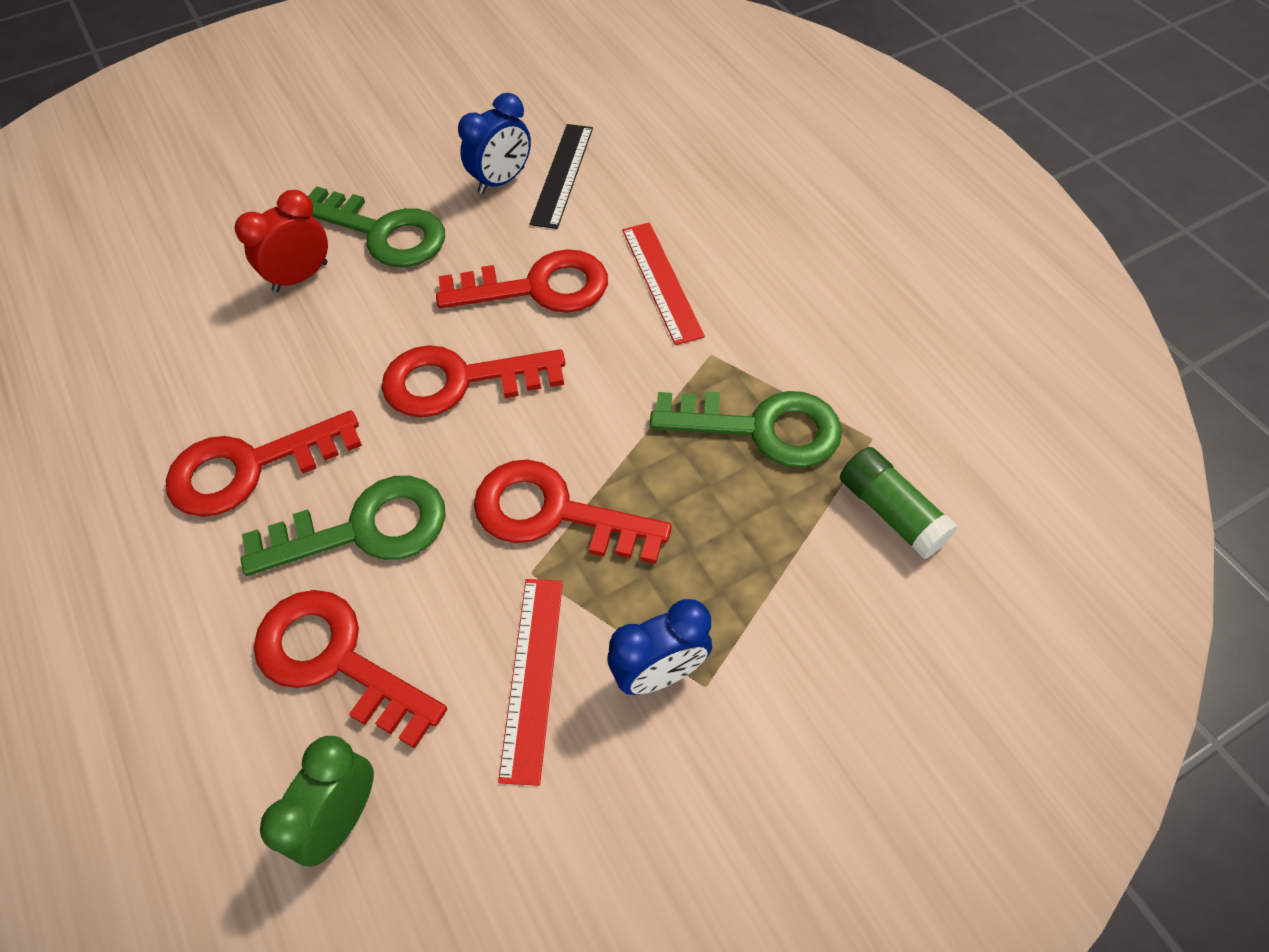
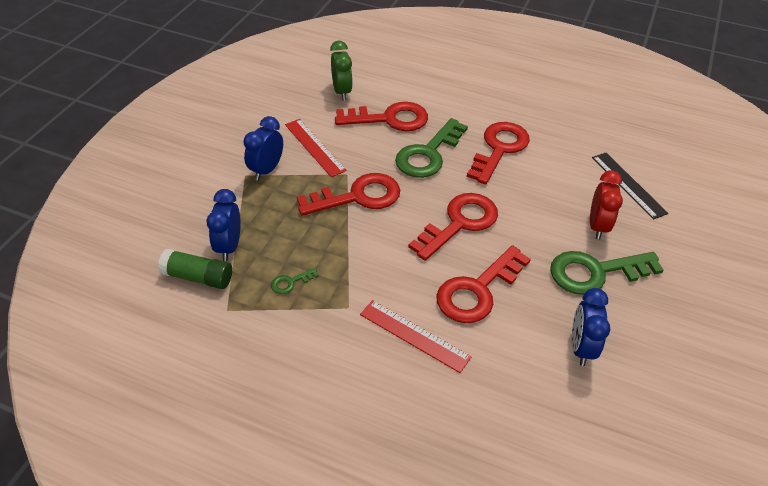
camera: 140 degrees right, 10 degrees down
(562, 175) = (552, 377): black ruler -> black ruler (628, 185)
(762, 428) = (290, 282): green key -> green key, size x0.42
(817, 540) = (229, 246): none -> blue clock

